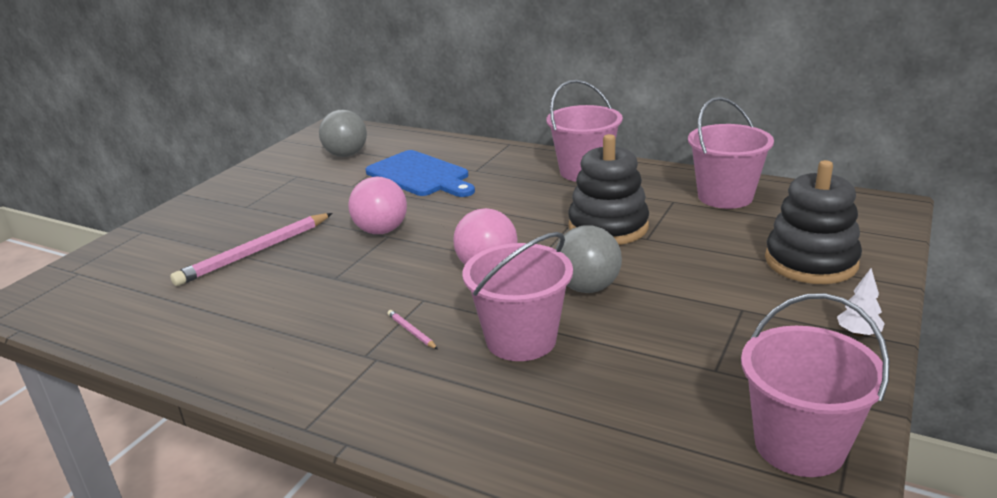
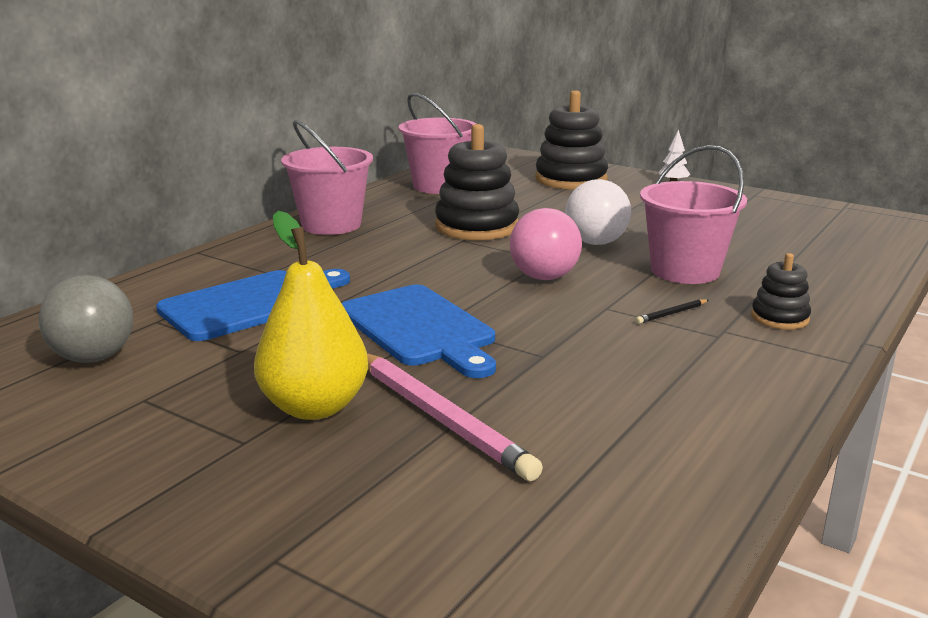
camera: 85 degrees left, 5 degrees down
(277, 216) = (314, 407): none -> yellow pear
(381, 231) = (420, 329): pink ball -> blue cutting board
(404, 393) = (779, 318): none -> black stacking toy
(411, 331) = (671, 314): pink pencil -> black pencil
(587, 287) = (596, 243): grey ball -> white ball
(799, 445) = (802, 211): pink bucket -> none

